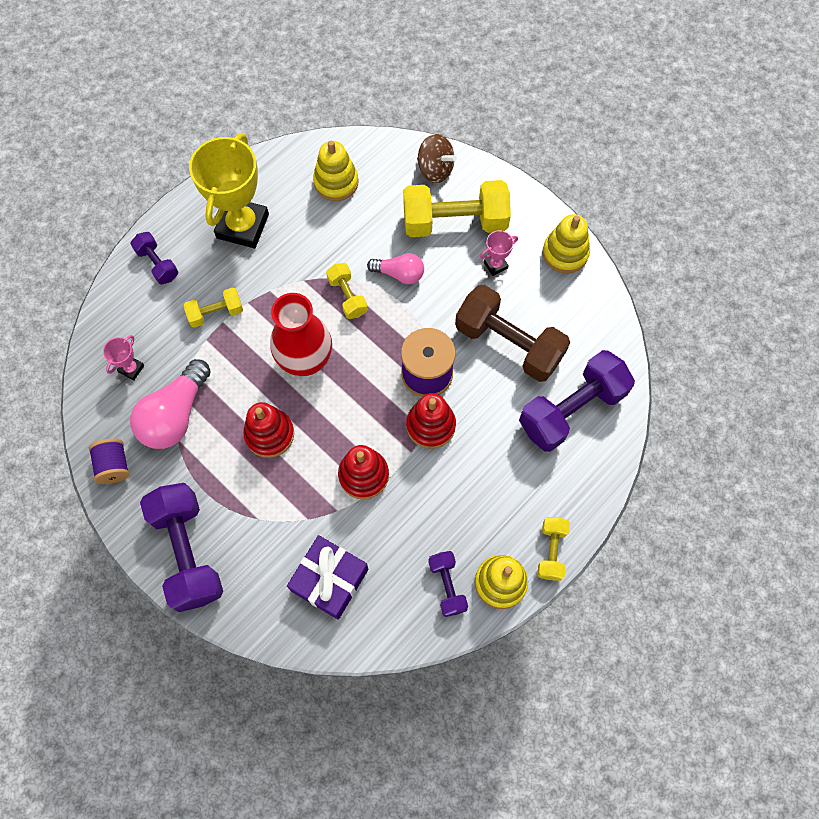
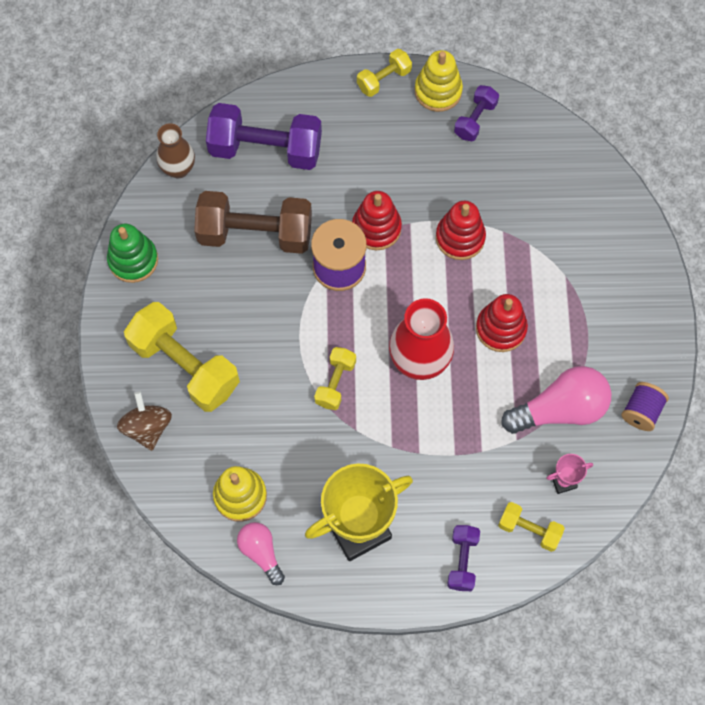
camera: 135 degrees left, 0 degrees up
(188, 552) = (636, 297): purple dumbbell -> none
(216, 313) = (453, 467): yellow dumbbell -> yellow dumbbell (529, 529)
(329, 580) = (551, 192): purple gift -> none
(399, 274) = (275, 363): pink light bulb -> pink light bulb (261, 553)
(495, 265) = (195, 300): pink trophy -> none
(508, 343) = (255, 233): brown dumbbell -> brown dumbbell turned 75 degrees counterclockwise
(565, 253) = (133, 260): yellow stacking toy -> green stacking toy
(612, 338) = (178, 169): none -> brown vase

